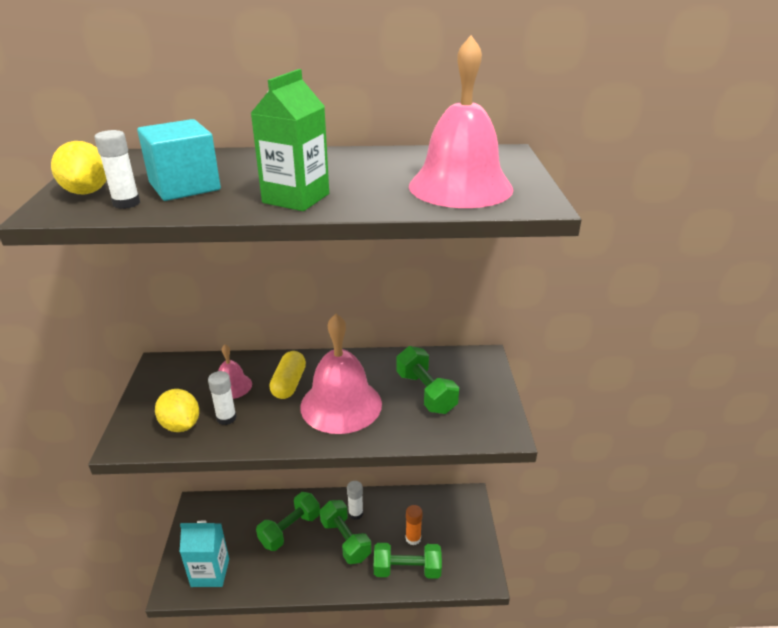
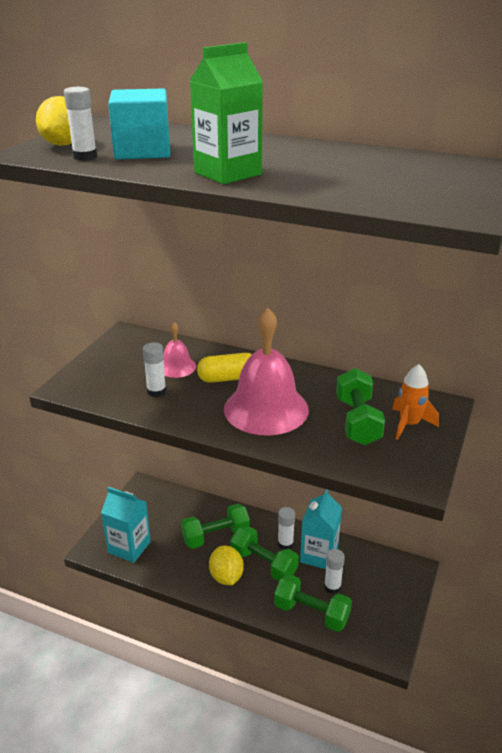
camera: 25 degrees right, 0 degrees up
(181, 425) = (115, 386): yellow lemon -> yellow lemon (226, 576)
(289, 384) = (228, 378): yellow capsule -> yellow capsule turned 45 degrees clockwise
(345, 540) = (263, 564): green dumbbell -> green dumbbell turned 45 degrees counterclockwise
(389, 513) = (319, 555): none -> turquoise carton
(413, 538) = (332, 587): orange glue stick -> white glue stick
(460, 187) = (399, 187): pink bell -> none
(468, 383) = (409, 424): none -> orange rocket

